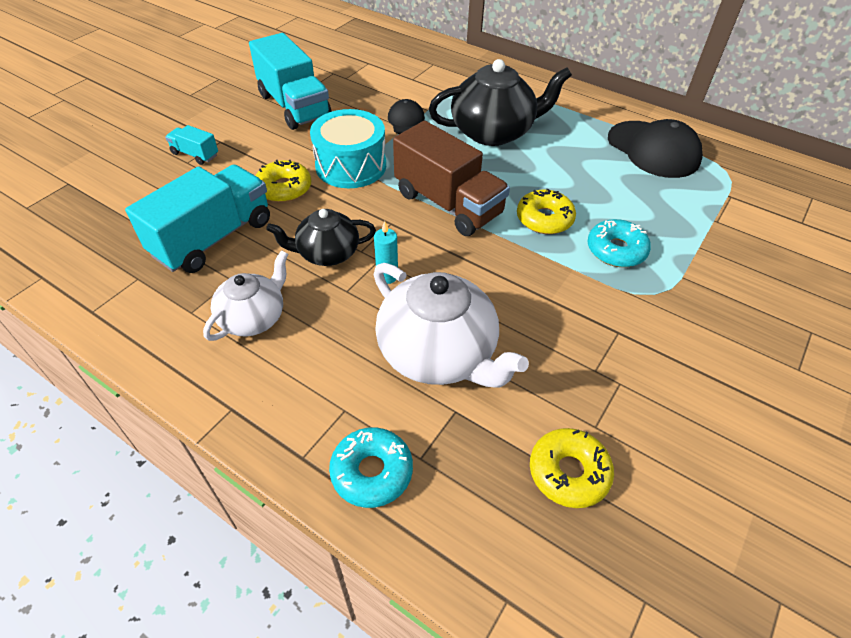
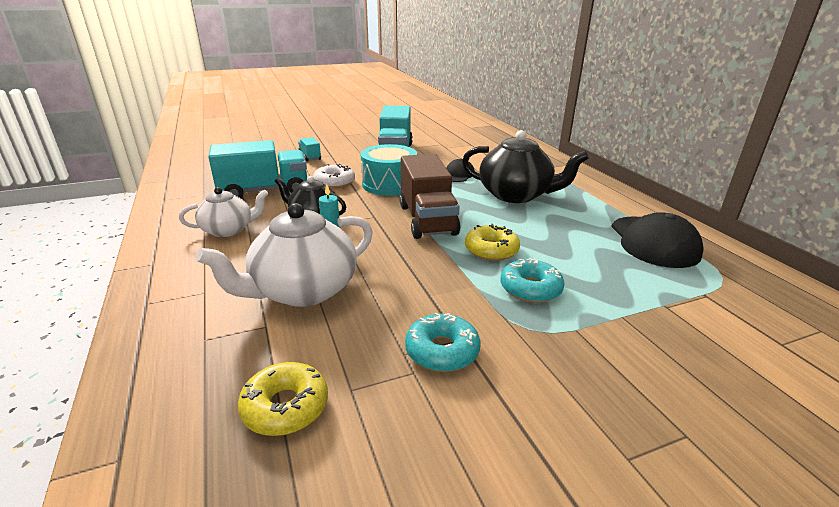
camera: 35 degrees right, 20 degrees down
(284, 188) = (334, 182): yellow donut -> white donut
(372, 472) = (167, 331): turquoise donut -> turquoise donut (442, 351)
(438, 353) = (303, 290): white teapot -> white teapot turned 60 degrees clockwise

